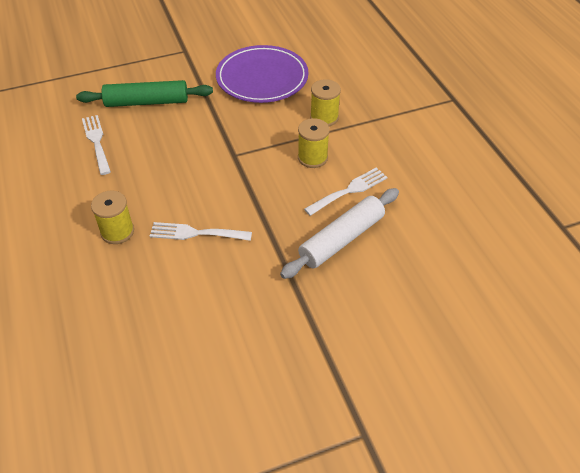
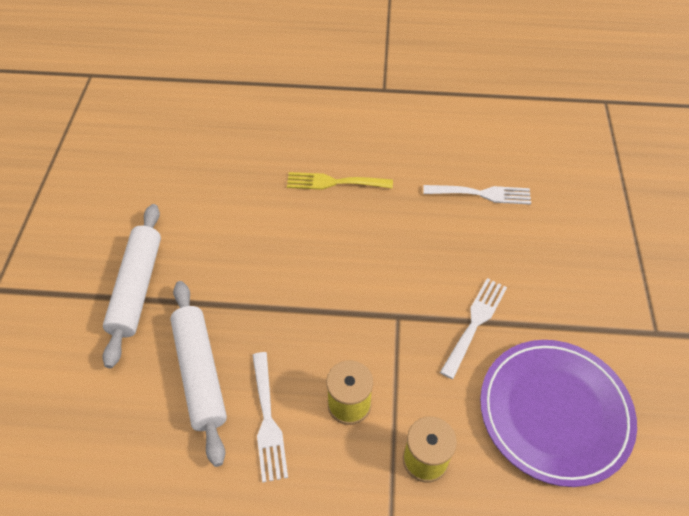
camera: 115 degrees right, 5 degrees up
(117, 231) = (334, 182): yellow spool -> yellow fork
(147, 102) = (541, 256): green rolling pin -> none
(196, 233) = (294, 241): white fork -> white fork (475, 323)
(297, 317) = (137, 288): none -> white rolling pin

